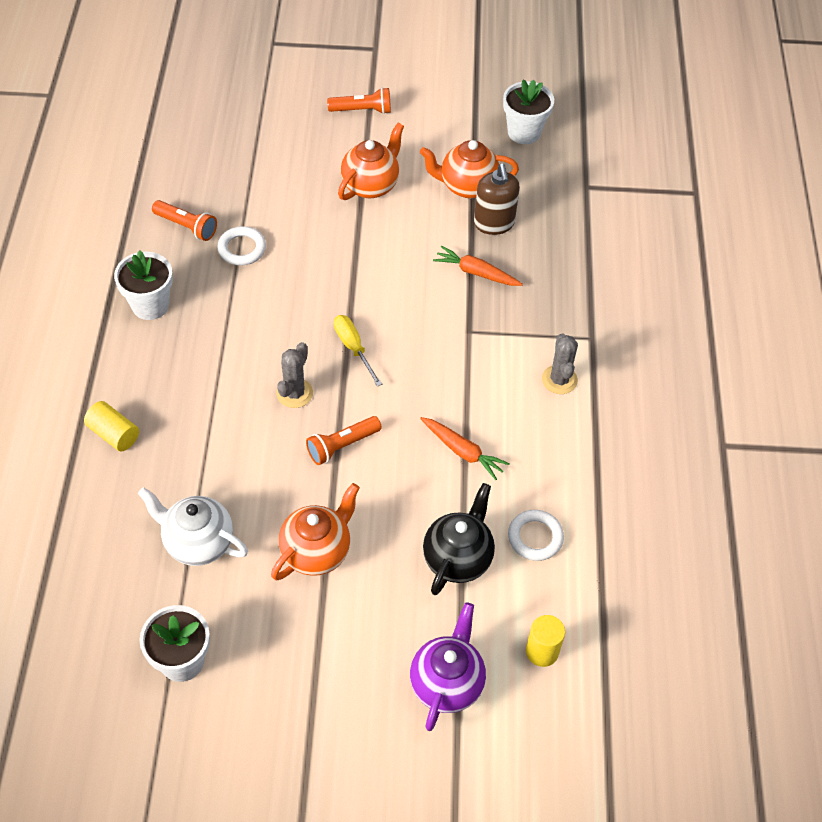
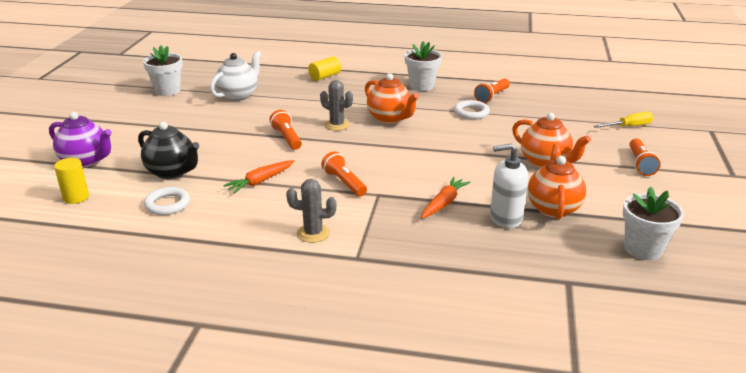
camera: 100 degrees right, 25 degrees down
(317, 551) = (210, 126): orange teapot -> orange teapot (390, 119)
(353, 348) = (371, 146): yellow screwdriver -> yellow screwdriver (628, 126)
(450, 365) = (344, 183): none -> orange flashlight
(494, 223) = (505, 218): brown soap dispenser -> white soap dispenser

